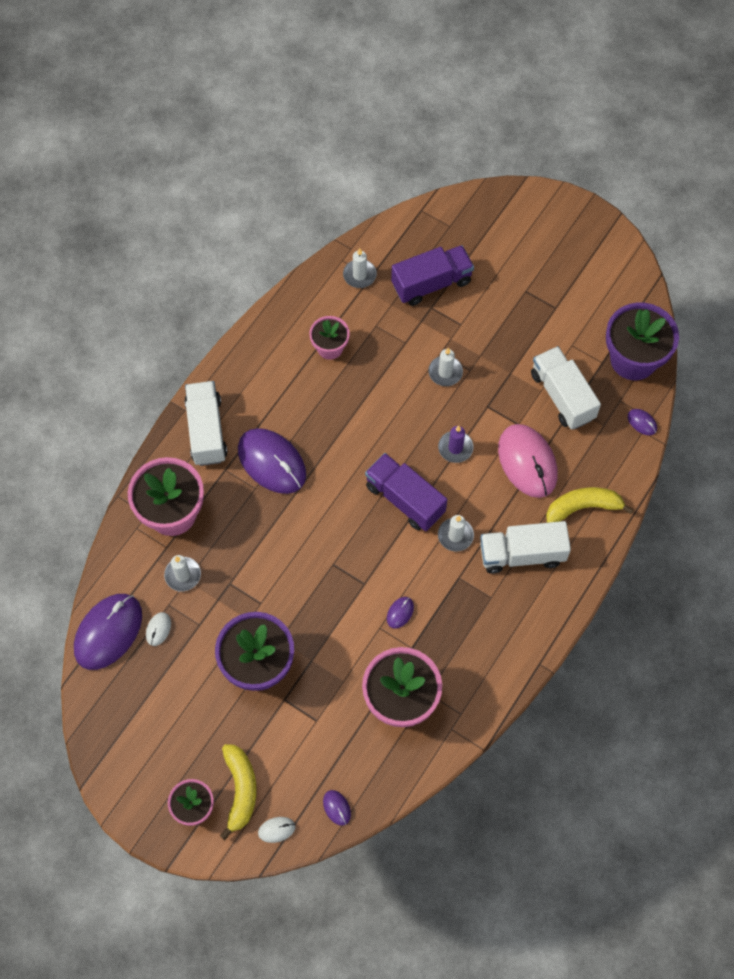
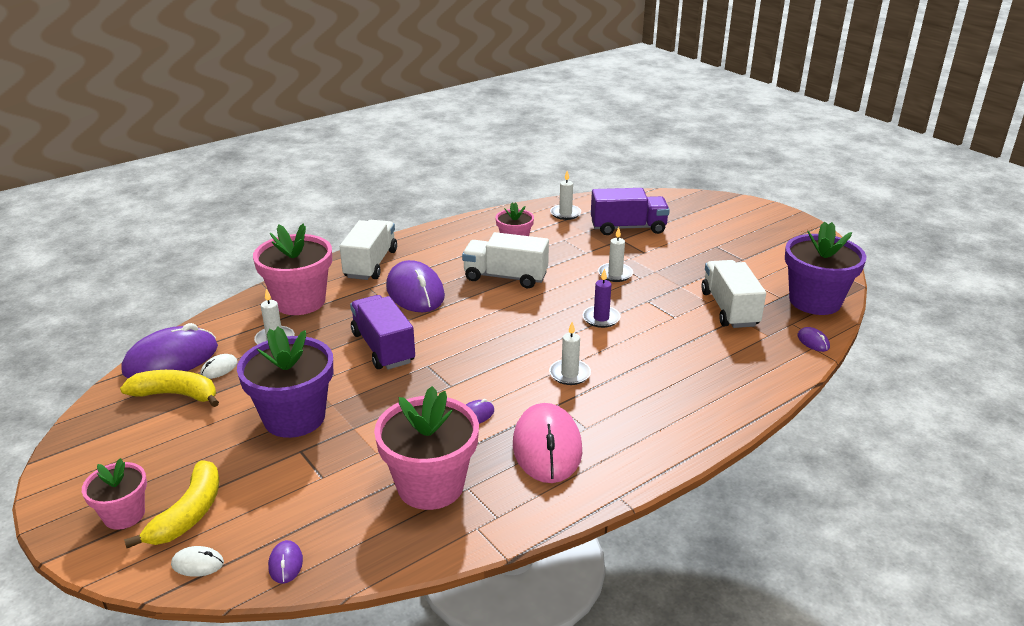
camera: 20 degrees right, 35 degrees down
(405, 499) = (530, 339): purple truck -> purple truck (383, 348)
(522, 554) = (638, 403): white truck -> white truck (505, 277)
(527, 462) = (673, 342): pink mouse -> pink mouse (547, 447)
(583, 507) = (725, 385): yellow banana -> yellow banana (176, 395)

